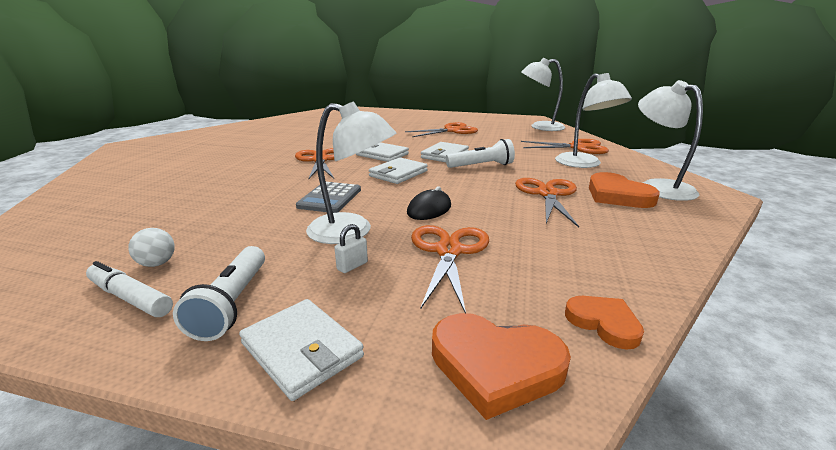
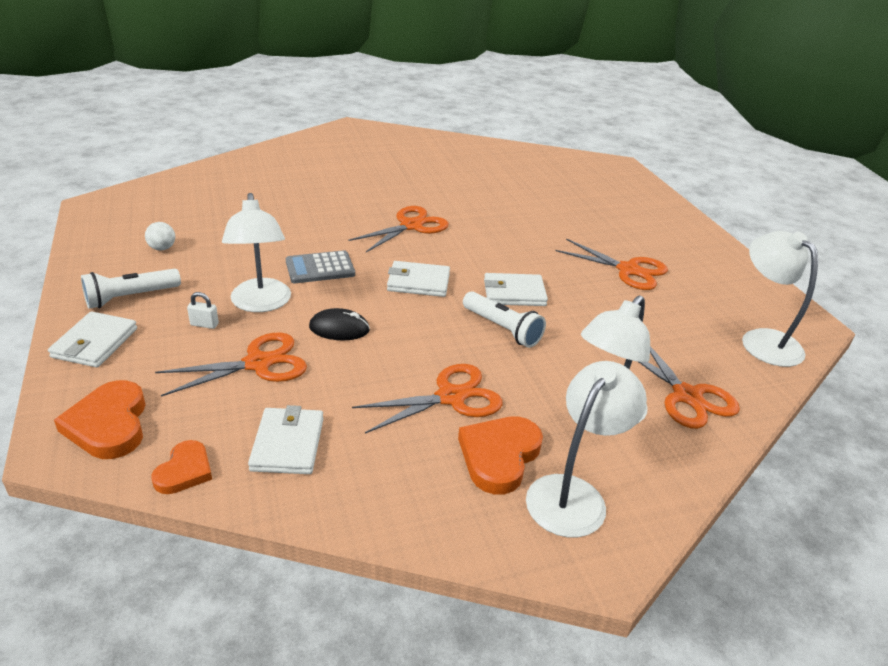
camera: 55 degrees right, 10 degrees up
(130, 298) = (120, 261): white marker -> none
(382, 154) = (468, 253): white wallet -> white wallet (288, 444)

